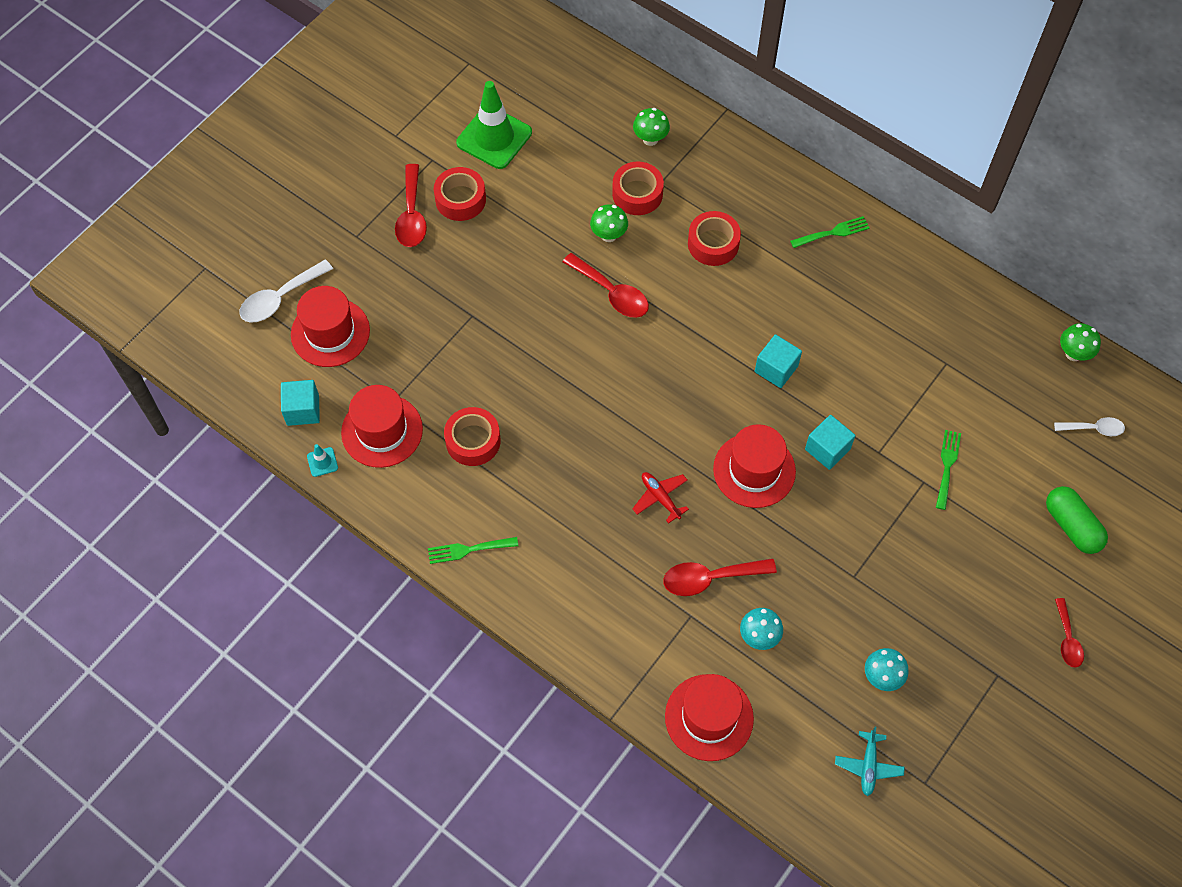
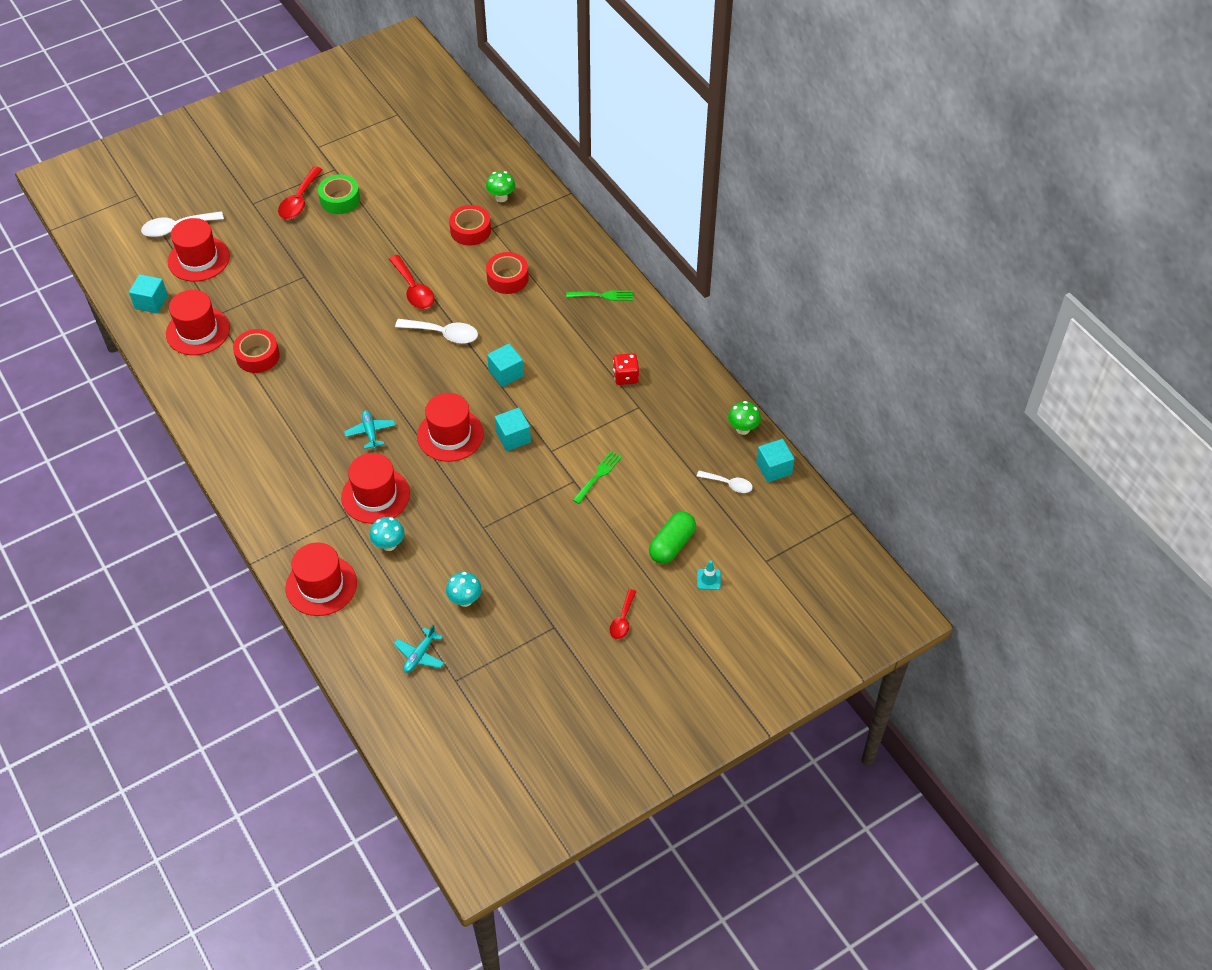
camera: 20 degrees right, 10 degrees down
(322, 462) = (145, 339): turquoise traffic cone -> turquoise traffic cone (708, 579)
(460, 199) = (340, 200): red tape -> green tape
(468, 550) = (213, 424): green fork -> none
(494, 138) = (387, 167): green traffic cone -> none
(609, 235) = (433, 251): green mushroom -> none
(660, 498) = (370, 432): red plane -> turquoise plane
(677, 340) = (443, 334): none -> white spoon
(710, 578) = (375, 495): red spoon -> red hat
(912, 329) = (625, 377): none -> red dice
(1071, 526) = (672, 545): green capsule -> green capsule turned 45 degrees clockwise
(1131, 392) = (774, 468): none -> turquoise cube

